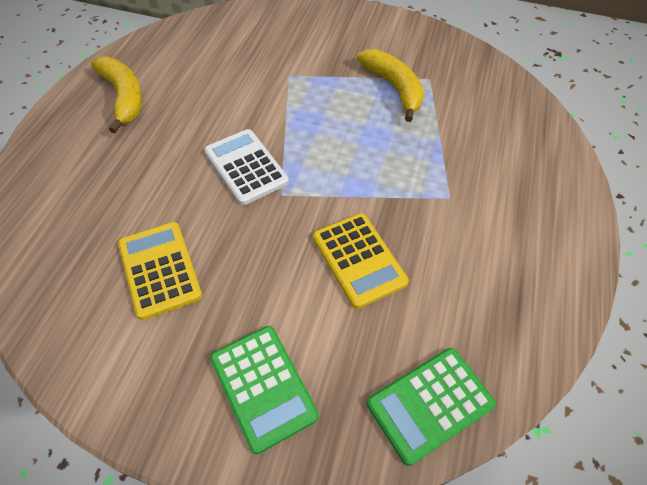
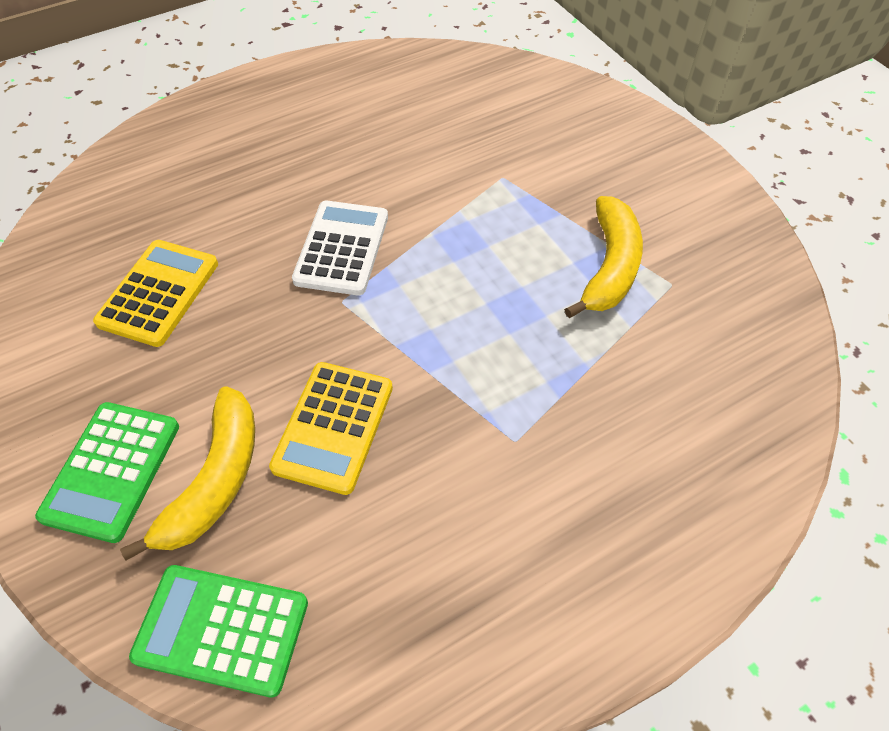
camera: 45 degrees right, 0 degrees up
(124, 97) = (315, 103): yellow banana -> yellow banana (215, 480)

